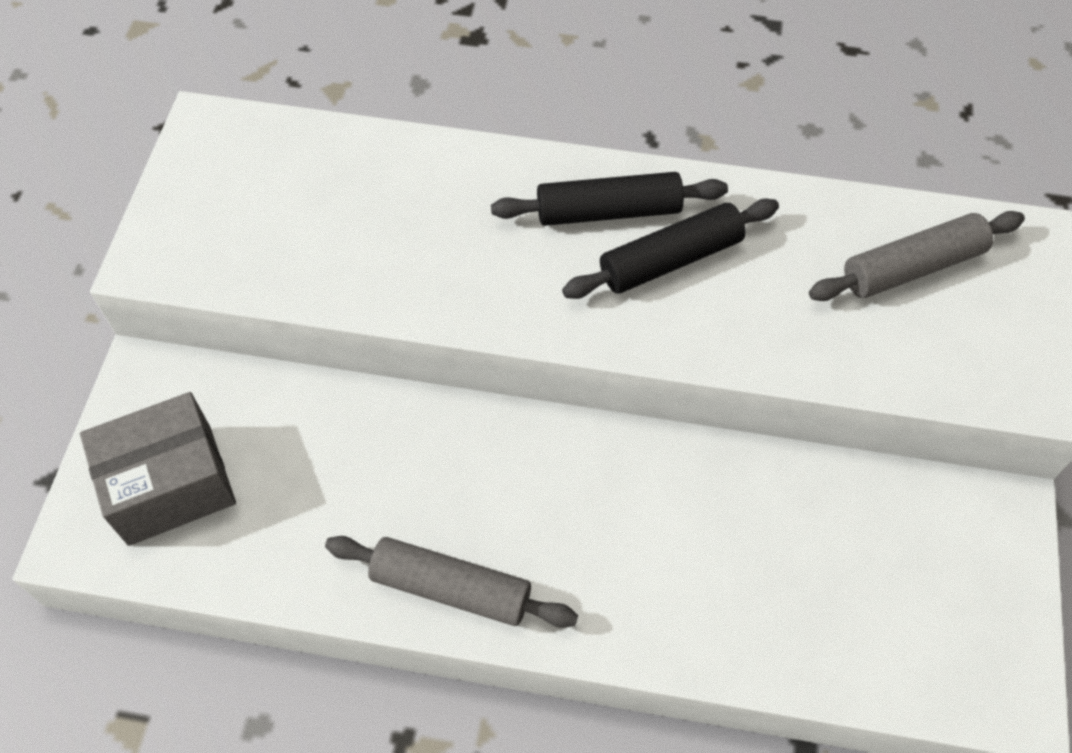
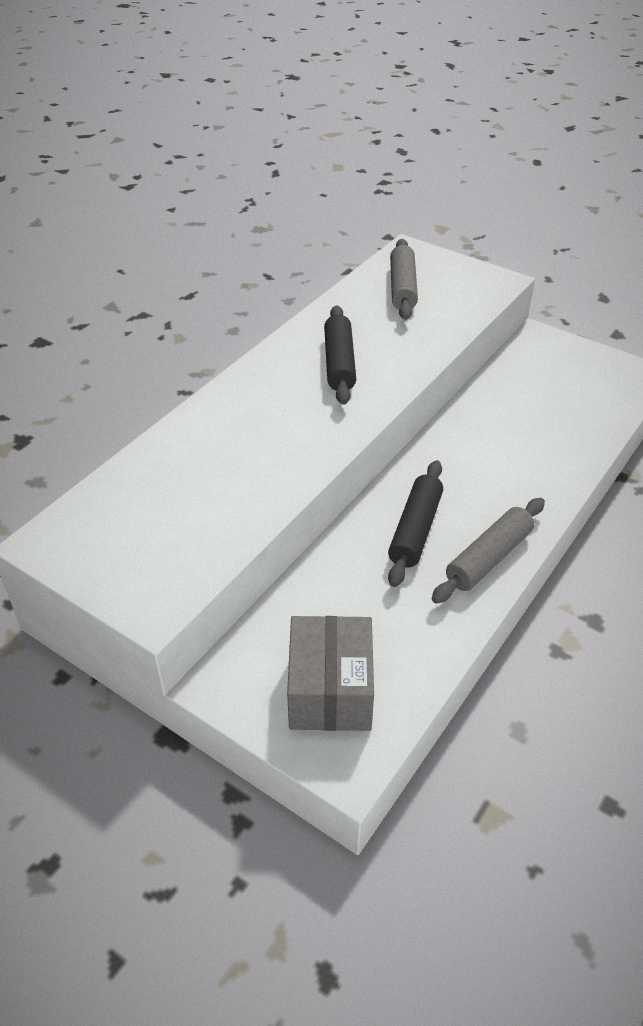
camera: 65 degrees left, 15 degrees down
(608, 211) = (285, 374): black rolling pin -> black rolling pin (415, 530)

